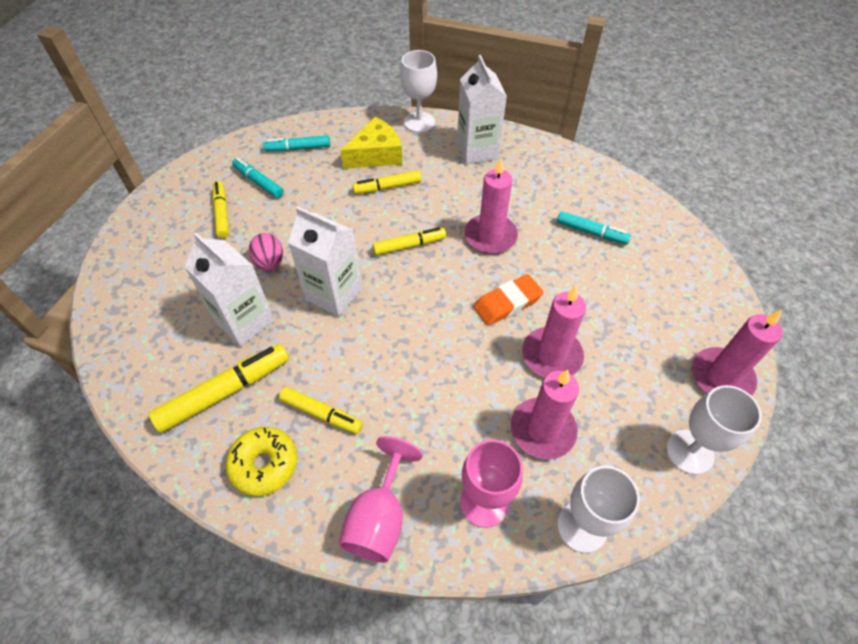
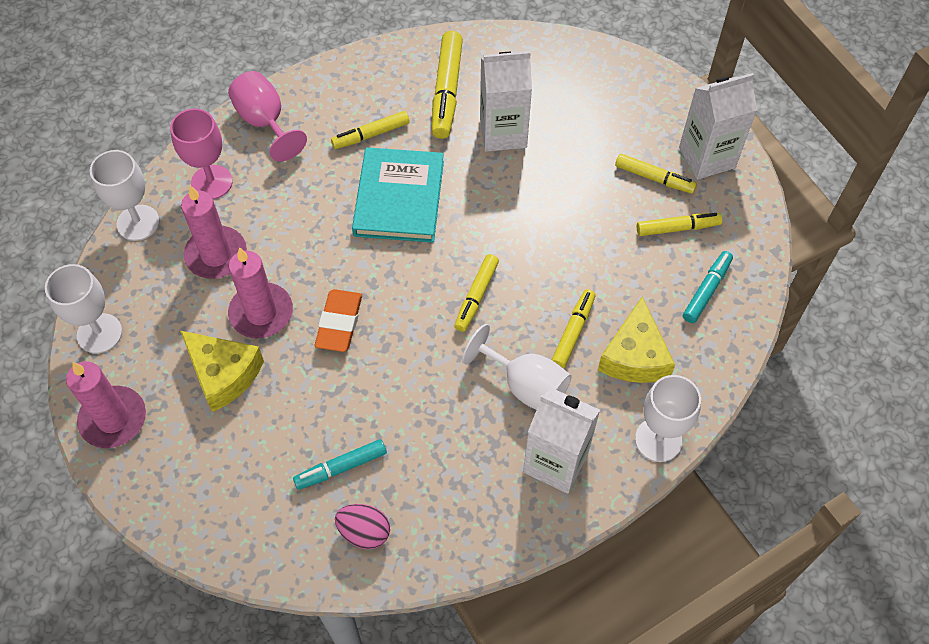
camera: 130 degrees right, 5 degrees up
(259, 182) = (677, 228): turquoise marker -> yellow marker
(264, 464) = (366, 85): yellow donut -> none
(270, 263) = (554, 181): pink egg -> pink egg (364, 532)
(334, 294) = (474, 205): white carton -> white carton (707, 157)
(369, 345) = (399, 198): none -> turquoise book
(446, 187) = (525, 385): none -> white goblet
(490, 236) = (423, 372): pink candle -> none
(616, 339) = (223, 374): none -> yellow cheese

